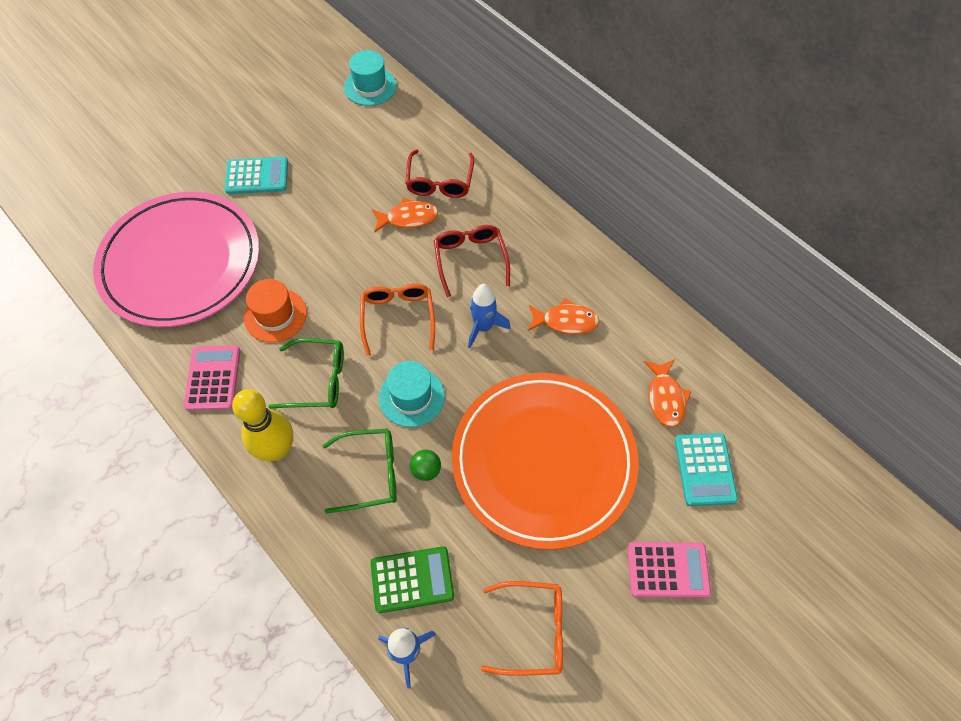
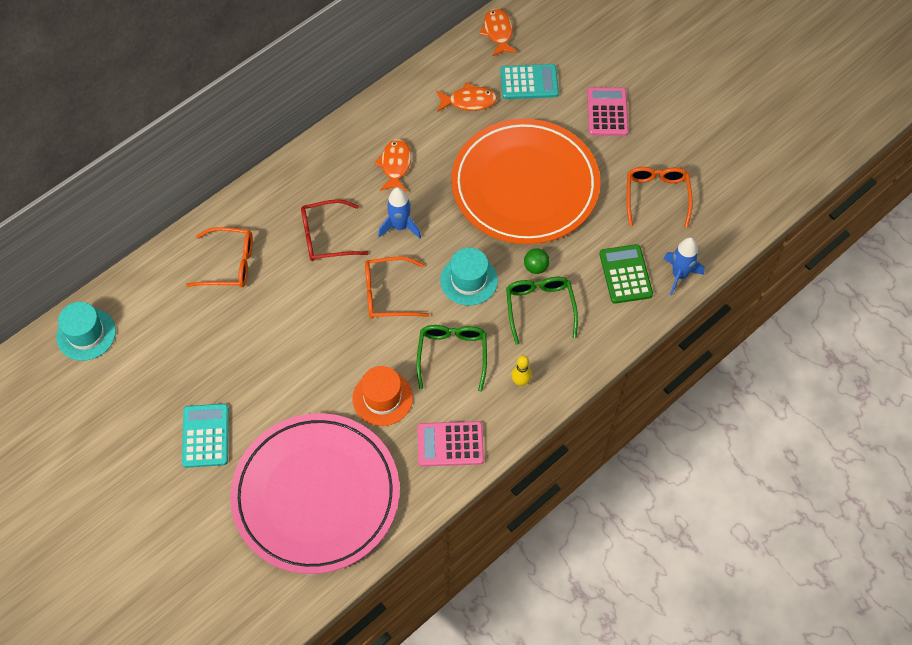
camera: 90 degrees left, 0 degrees up
(277, 450) = (520, 381): yellow bowling pin -> yellow bowling pin, size x0.49
(408, 218) = (273, 290): orange fish -> orange fish (498, 32)
(440, 181) = (229, 264): red glasses -> orange glasses

